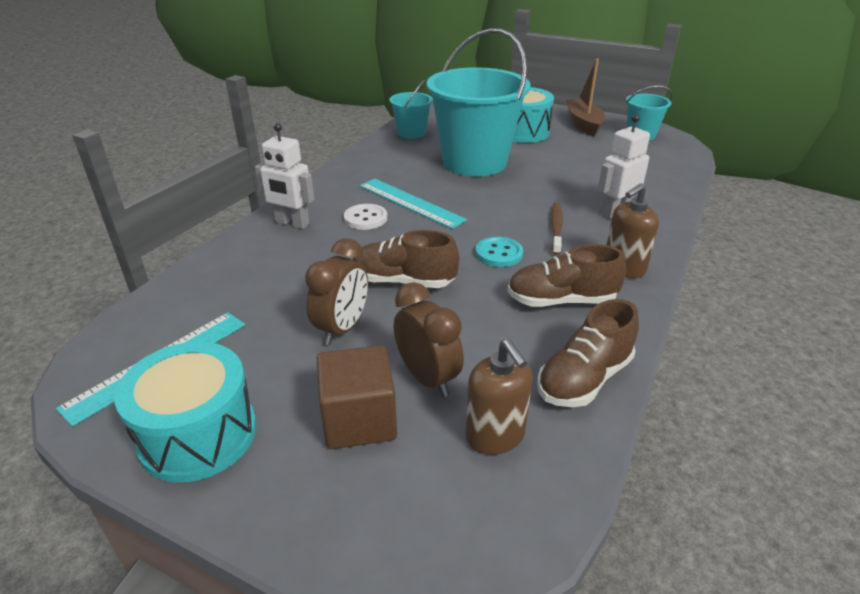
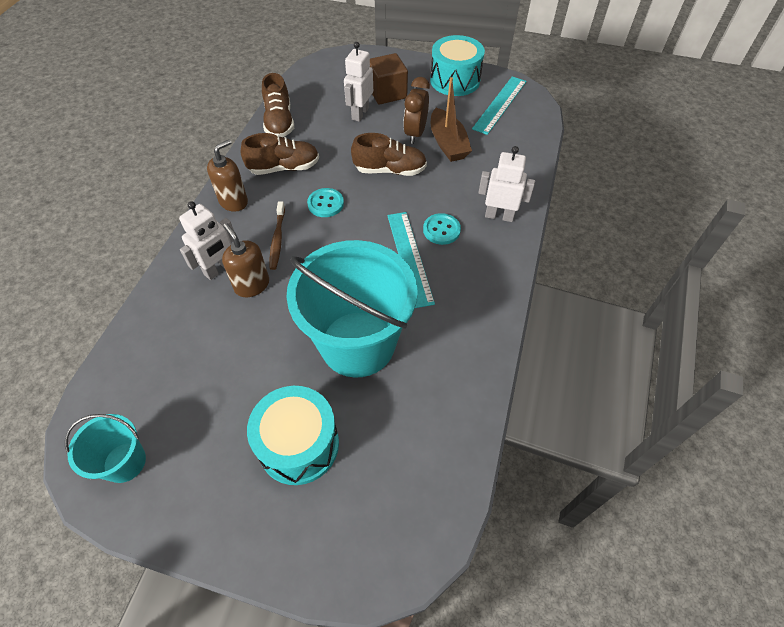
camera: 170 degrees right, 20 degrees up
(365, 218) = (441, 230): white button -> turquoise button
(411, 133) = (452, 413): turquoise bucket -> none
(411, 202) = (409, 257): turquoise ruler -> turquoise ruler turned 45 degrees clockwise
(427, 378) = (360, 113): brown clock -> white robot
(495, 436) = (324, 94): brown soap dispenser -> brown soap dispenser (252, 285)
(583, 124) = (200, 491): brown boat -> brown boat (448, 143)
(584, 379) = (279, 122): brown shoe -> brown shoe turned 135 degrees clockwise

